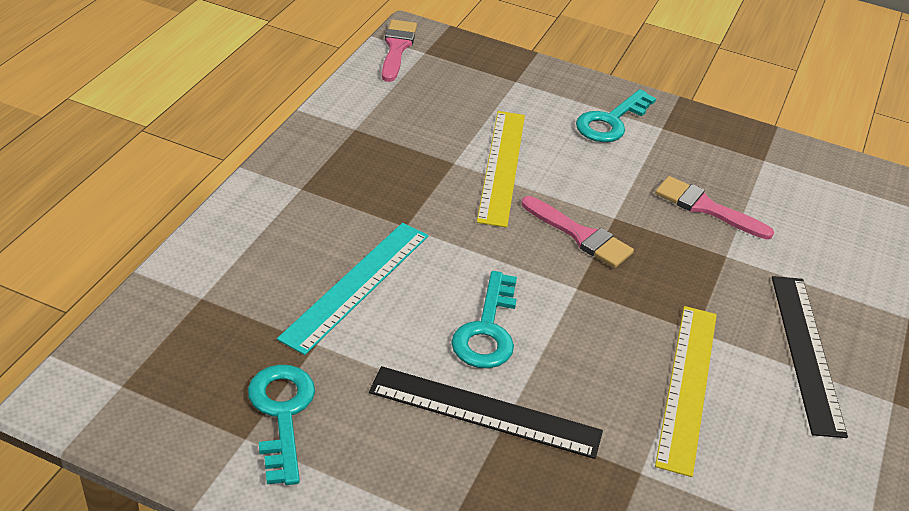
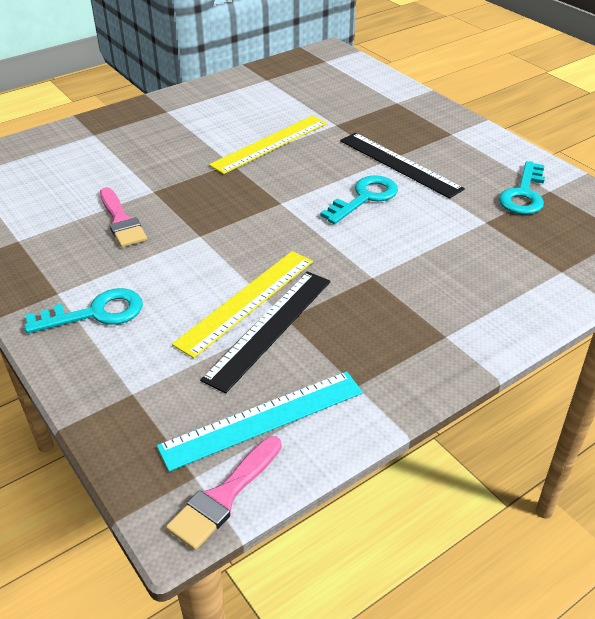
camera: 145 degrees left, 0 degrees up
(356, 285) = (438, 246): turquoise ruler -> turquoise ruler (263, 419)
(580, 235) = (241, 231): pink brush -> none
(806, 352) = (180, 138): black ruler -> black ruler (270, 328)

